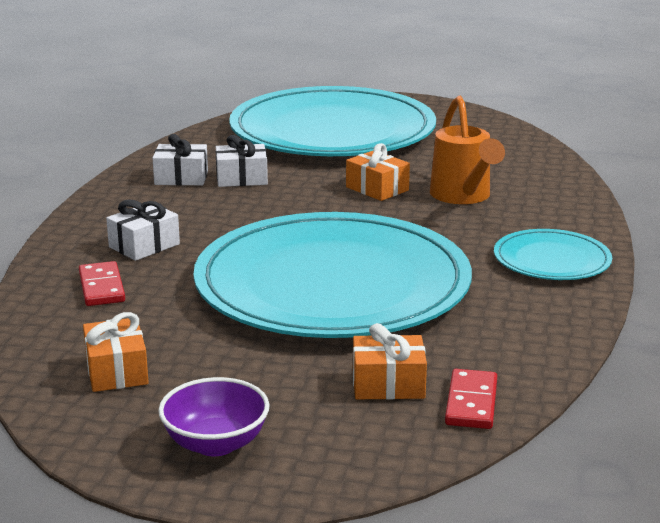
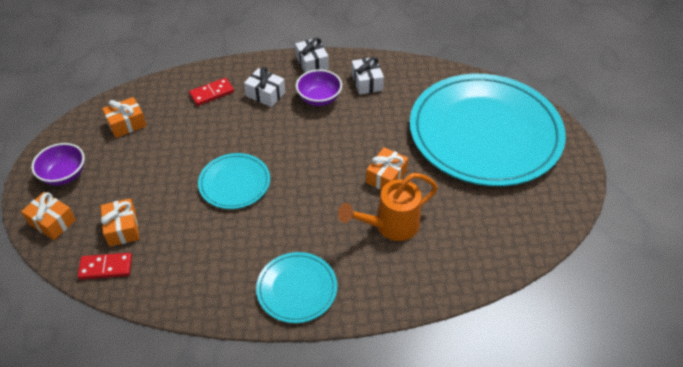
camera: 75 degrees right, 25 degrees up
(189, 210) = (319, 98): none -> purple bowl
(241, 178) = (377, 108): white gift -> white gift (312, 63)
(332, 285) = (234, 183): turquoise plate -> turquoise plate, size x0.44
(339, 458) = (52, 222): none -> orange gift

